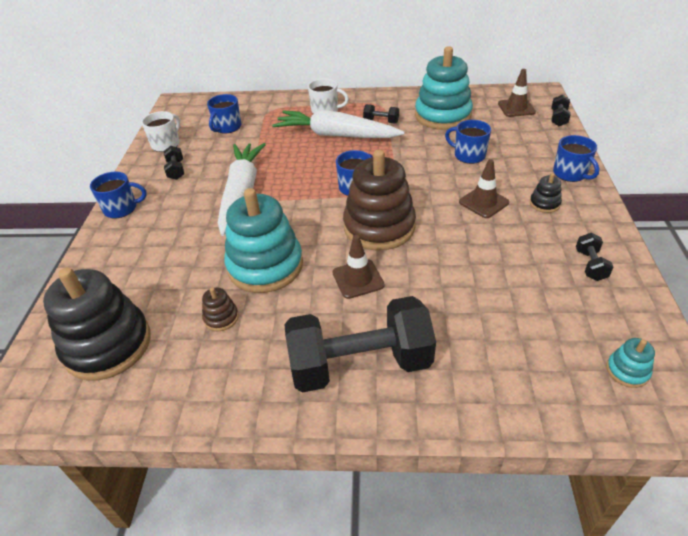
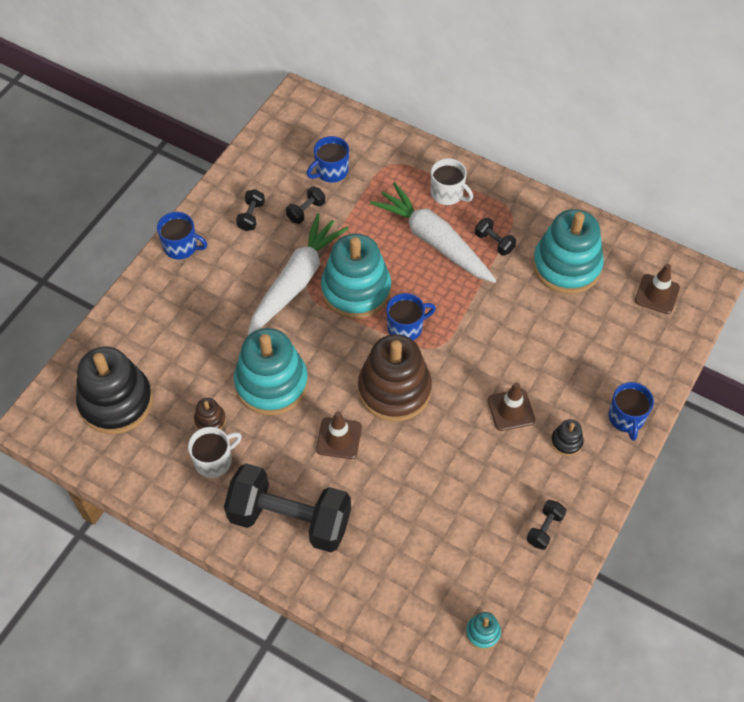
camera: 25 degrees right, 15 degrees up
(166, 144) = (259, 169): white mug -> white mug (214, 460)
(296, 181) = (356, 290): none -> turquoise stacking toy
(468, 155) = (546, 340): blue mug -> none
(558, 118) = (688, 334): black dumbbell -> black dumbbell (306, 211)

